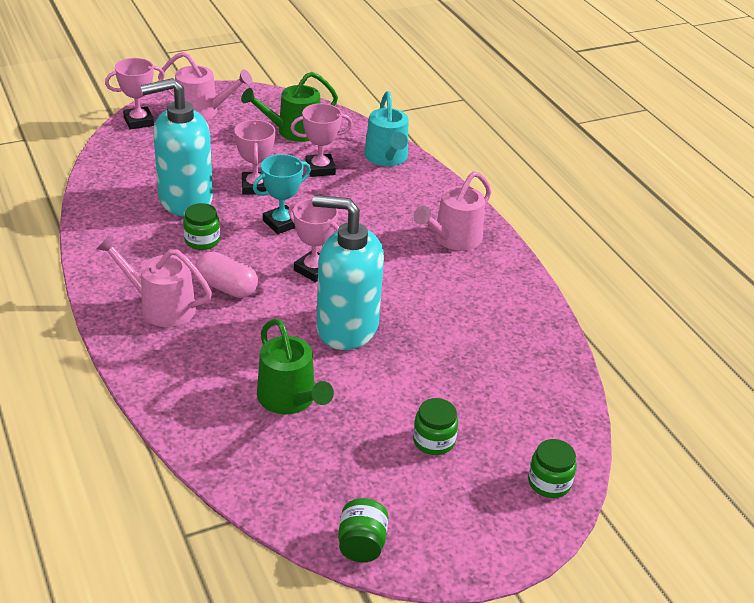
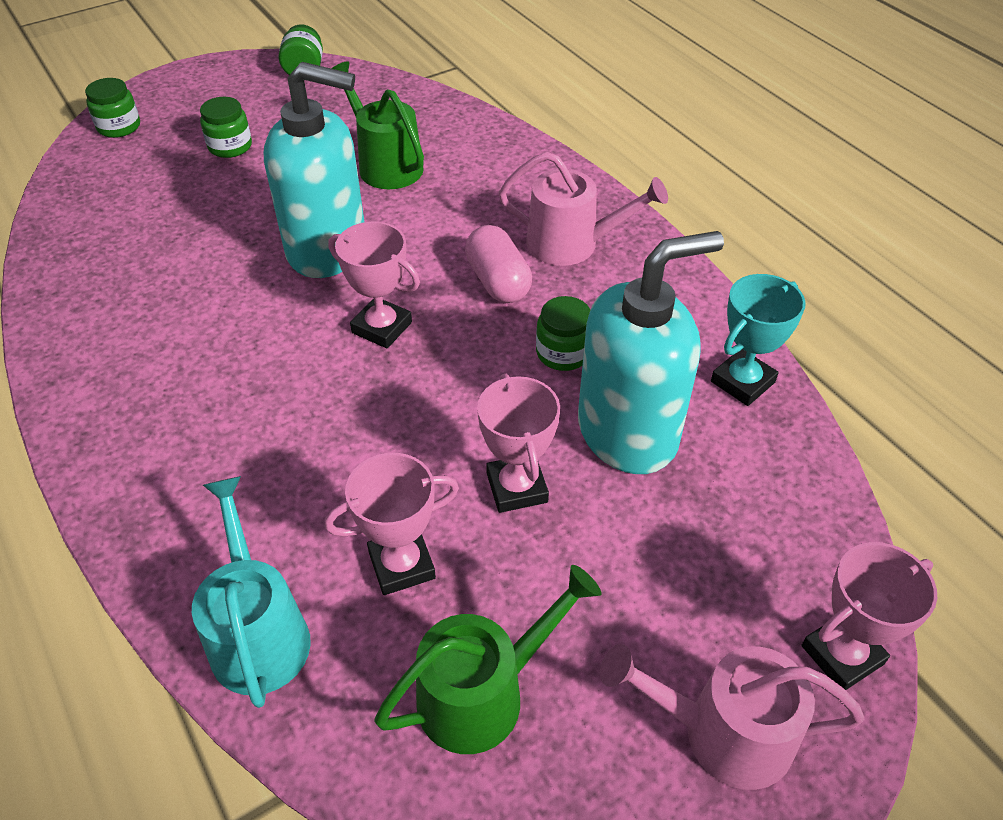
camera: 175 degrees right, 10 degrees up
(226, 288) = (498, 281): pink capsule -> pink capsule turned 45 degrees clockwise
(281, 223) = (448, 408): turquoise trophy -> turquoise trophy (742, 382)
(453, 239) = (152, 422): pink watering can -> none

